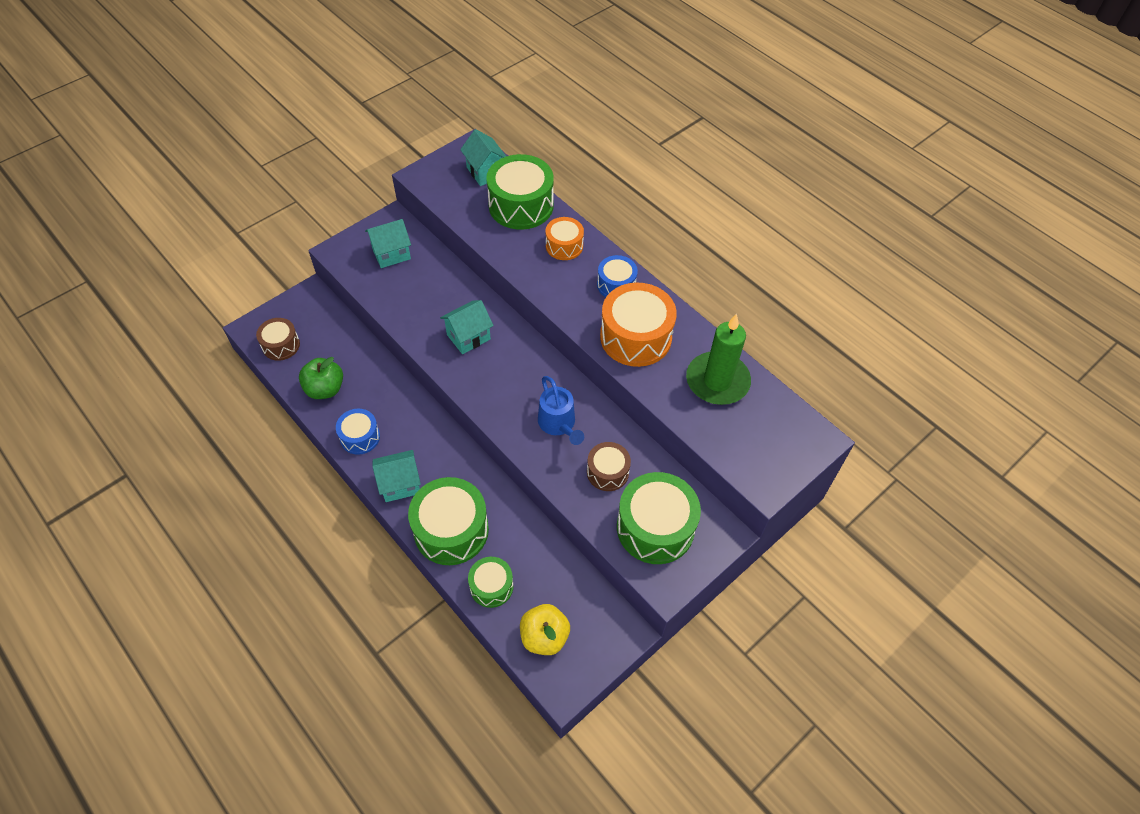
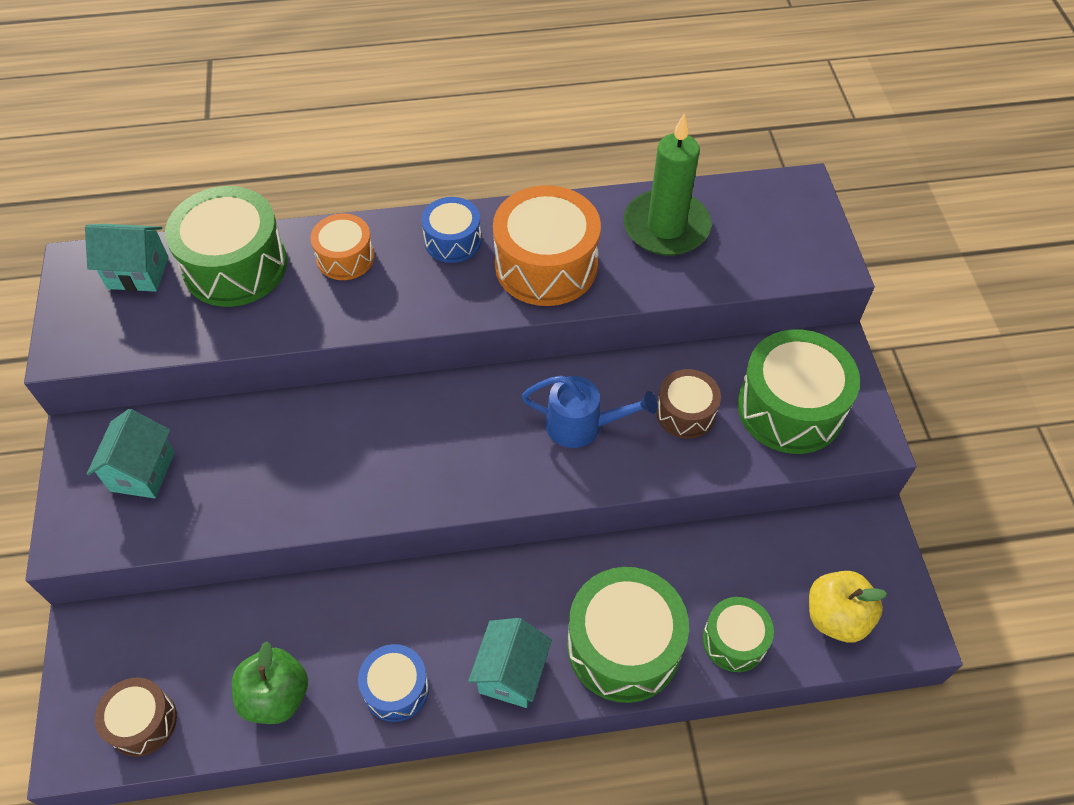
camera: 55 degrees left, 0 degrees up
(468, 337) = (369, 452): turquoise house -> none

